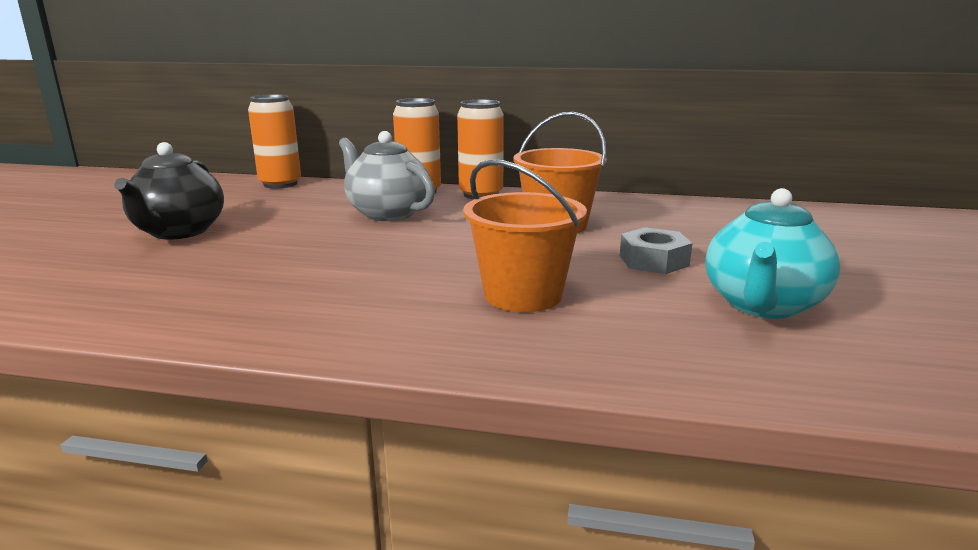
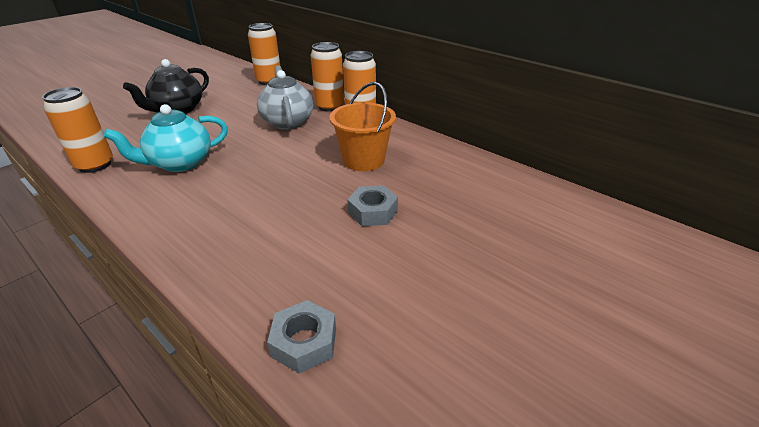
camera: 30 degrees right, 15 degrees up
(138, 314) = (95, 165): none -> orange can
(523, 295) = (259, 213): orange bucket -> none
(763, 305) = (377, 276): turquoise teapot -> turquoise teapot (180, 163)
(802, 376) = (304, 342): none -> grey nut

